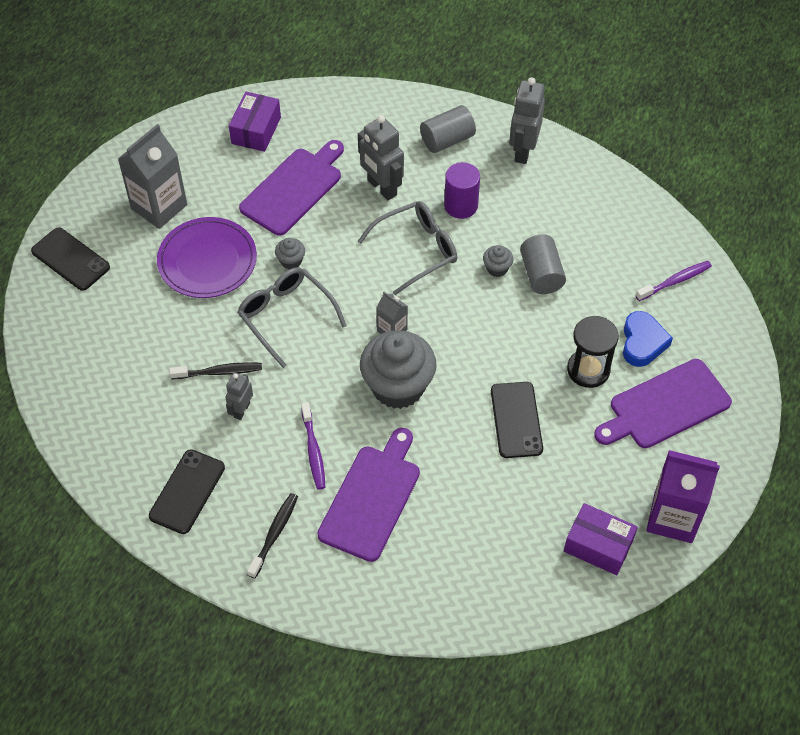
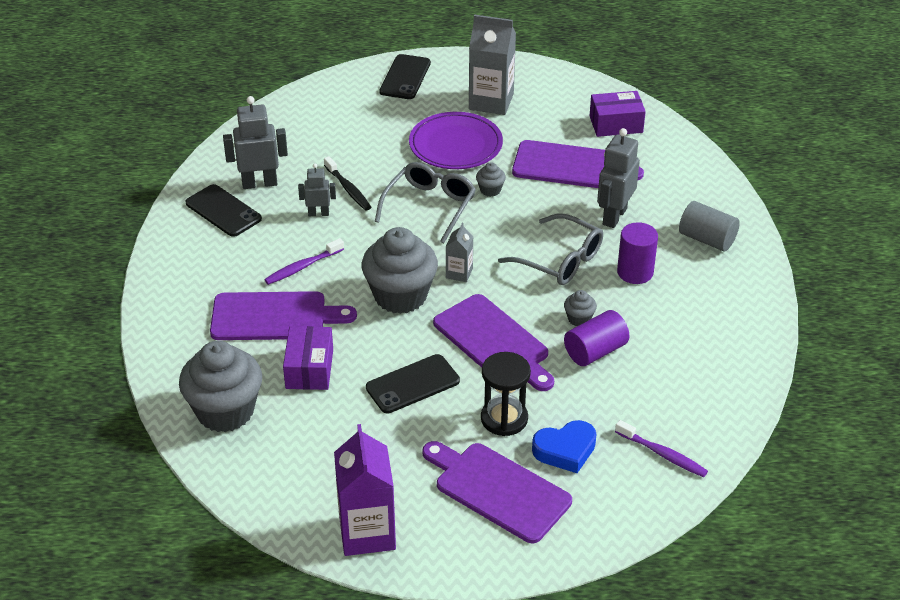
camera: 65 degrees right, 15 degrees down
(187, 491) = (223, 211): black phone -> black phone turned 45 degrees clockwise
(274, 534) = (208, 271): black toothbrush -> none
(479, 580) = (225, 411): none -> grey cupcake
(494, 340) = (494, 342): none -> purple cutting board
(523, 151) = (738, 293): grey robot -> grey robot (259, 183)
(541, 274) = (595, 351): grey cylinder -> purple cylinder
(598, 545) = (304, 484): purple box -> purple box (309, 369)

